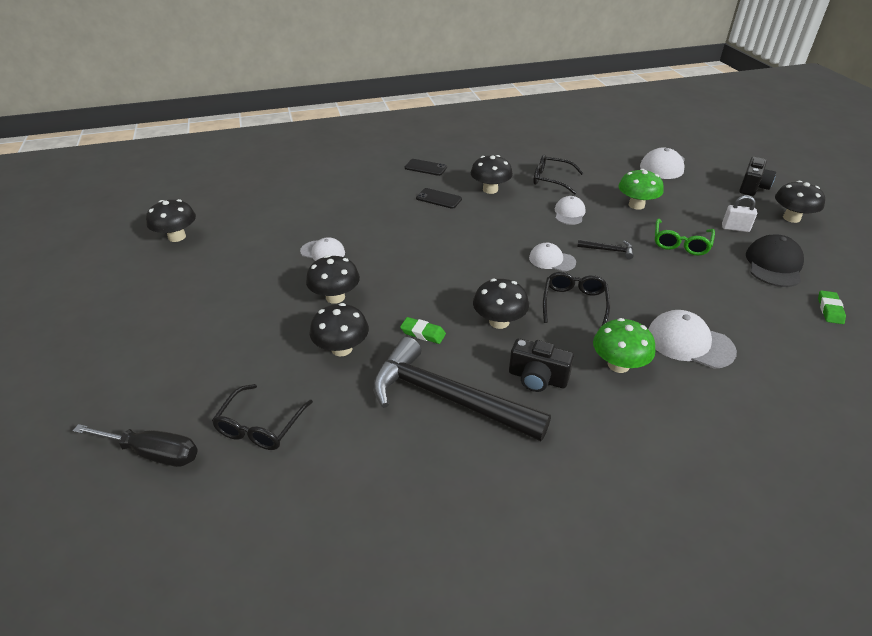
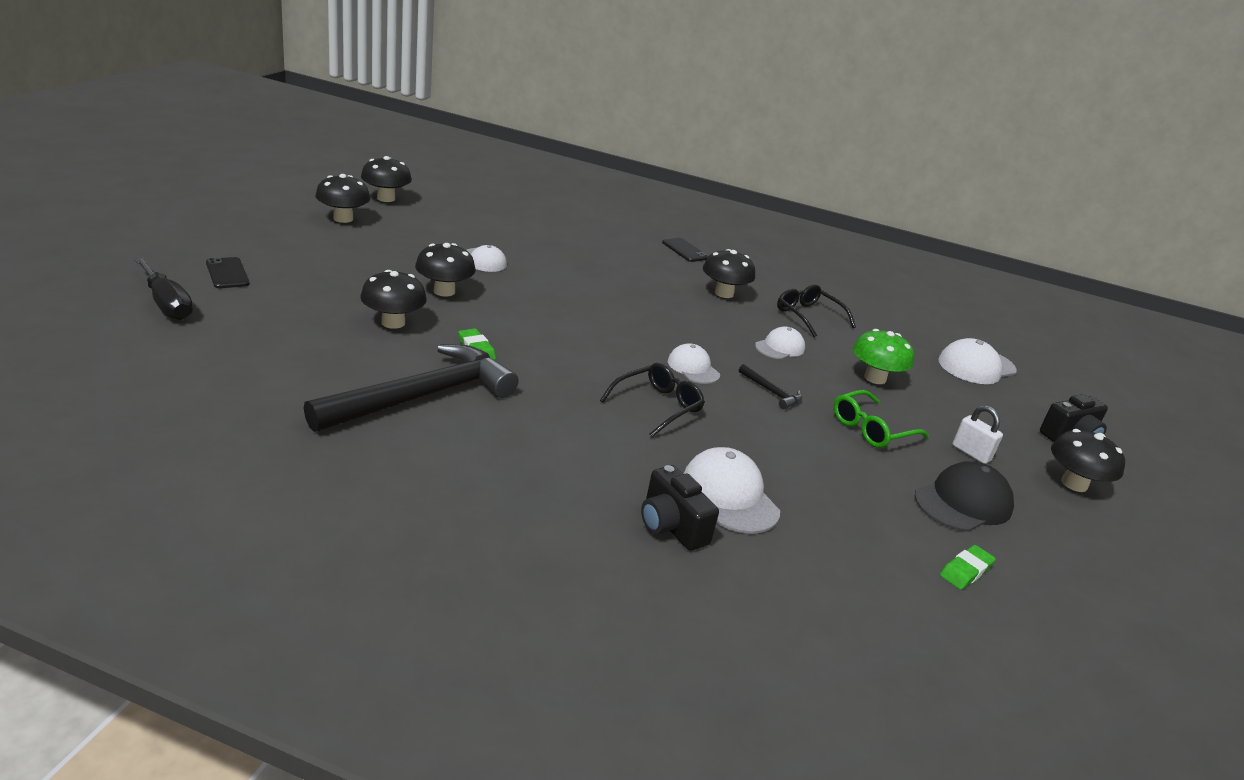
camera: 30 degrees right, 10 degrees down
(261, 426) = (258, 330): black glasses -> none
(438, 199) = (657, 276): black phone -> black phone (227, 273)
(447, 398) = (422, 396): black hammer -> black hammer turned 75 degrees clockwise
(499, 322) = (558, 378): black mushroom -> black mushroom (343, 218)
(537, 378) = (524, 430): black camera -> black camera (671, 526)
(618, 365) = (621, 466): green mushroom -> none

